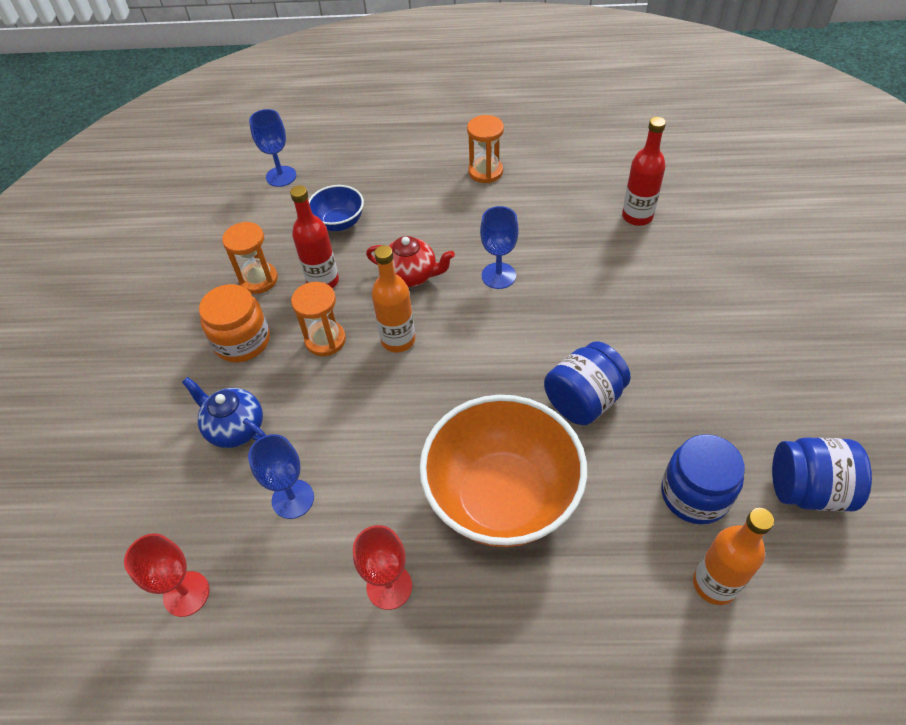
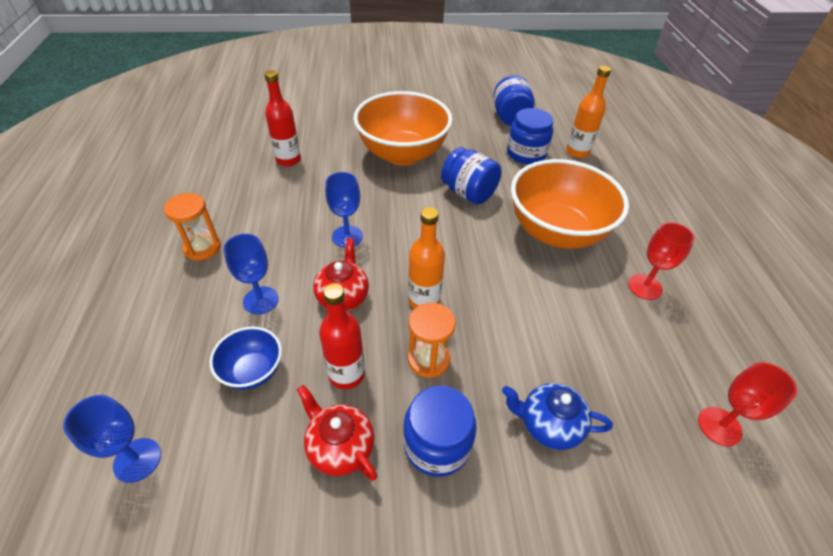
camera: 100 degrees left, 5 degrees down
(235, 428) = (548, 425): blue teapot -> blue teapot turned 75 degrees clockwise
(242, 341) = (437, 444): orange jar -> blue jar
(259, 279) = (340, 447): orange hourglass -> red teapot
(293, 499) = (603, 358): blue goblet -> blue goblet (261, 300)
(667, 329) = (402, 154): none -> orange bowl

